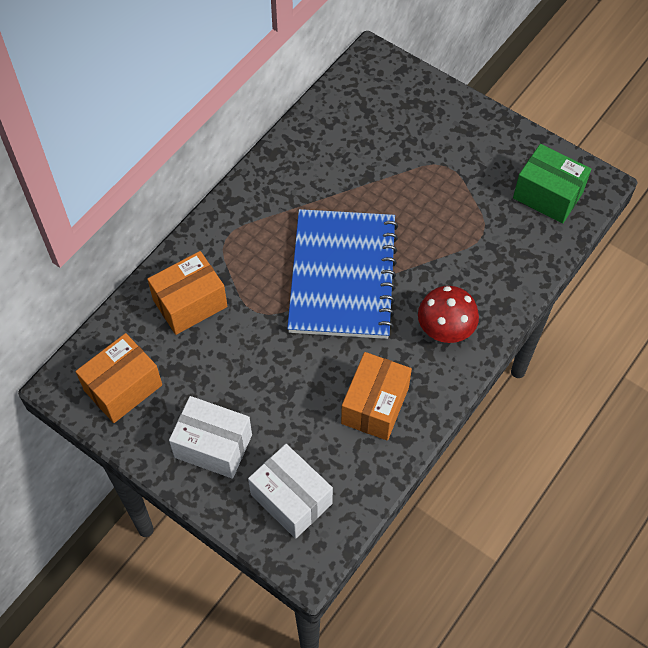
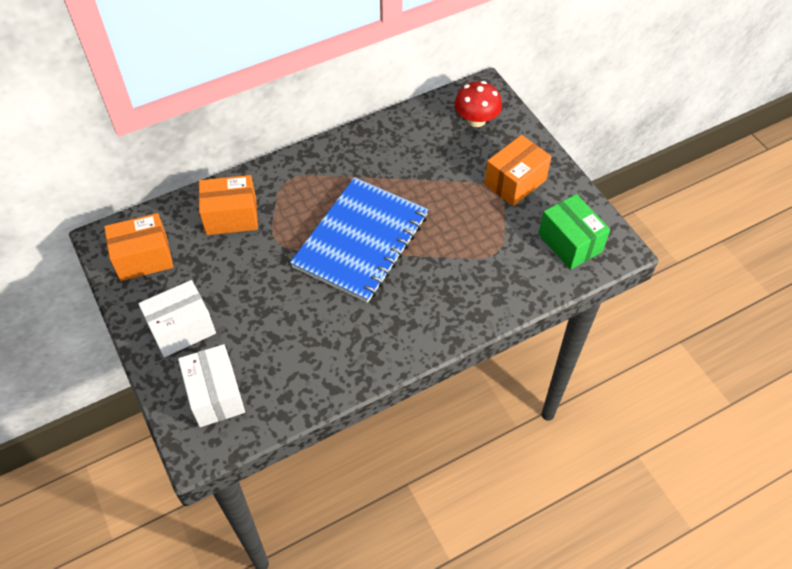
camera: 25 degrees right, 5 degrees down
(213, 446) = (182, 329): white box -> white box turned 75 degrees counterclockwise
(375, 405) = (326, 351): orange box -> orange box (515, 182)
(445, 329) = (420, 314): red mushroom -> red mushroom (476, 120)

